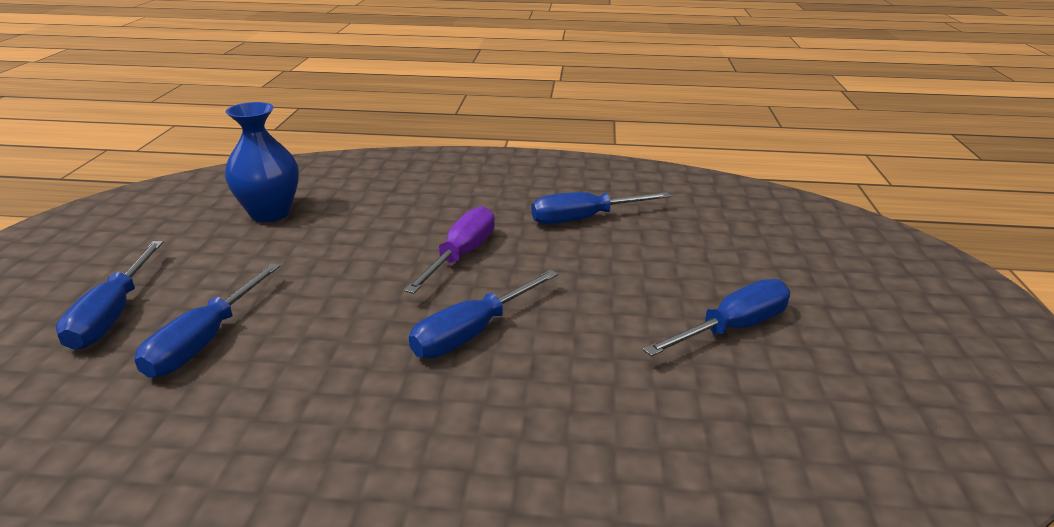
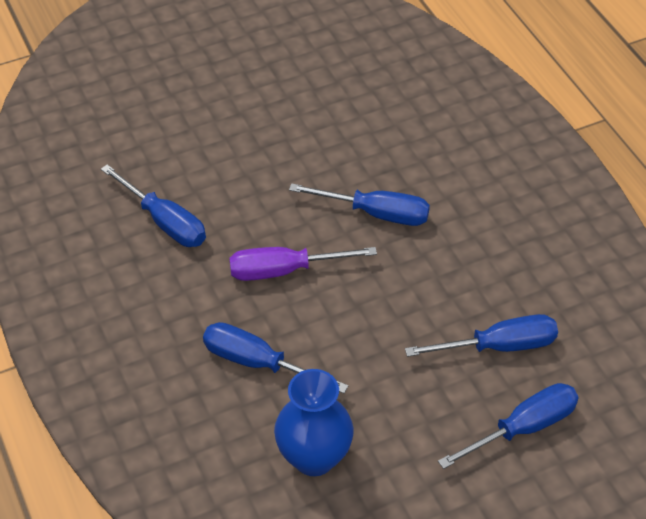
camera: 120 degrees left, 20 degrees up
(732, 328) = (273, 97): blue screwdriver -> blue screwdriver (257, 363)

